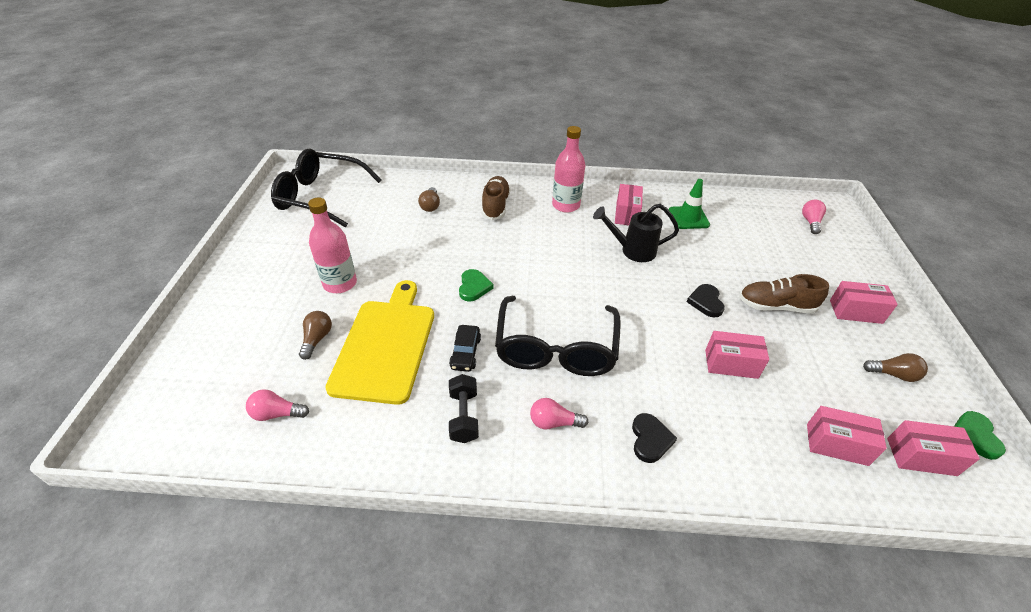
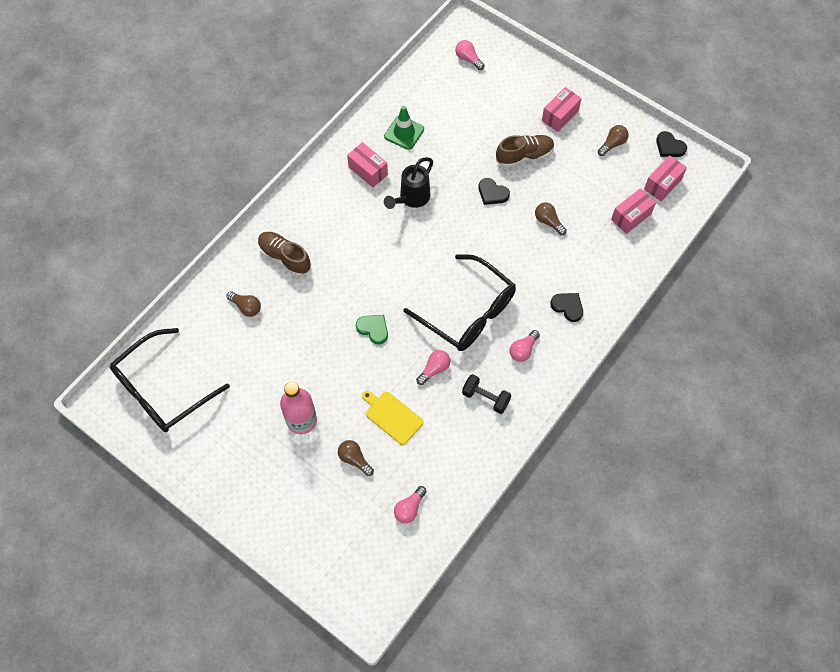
camera: 55 degrees left, 20 degrees up
(385, 345) = (392, 416): yellow cutting board -> yellow cutting board, size x0.52
(465, 353) = (434, 369): black car -> pink light bulb
(566, 205) = (324, 206): pink bottle -> none
(731, 364) = (548, 222): pink box -> brown light bulb
(775, 306) = (524, 156): brown shoe -> brown shoe turned 150 degrees counterclockwise
(975, 436) = (669, 146): green heart -> black heart

